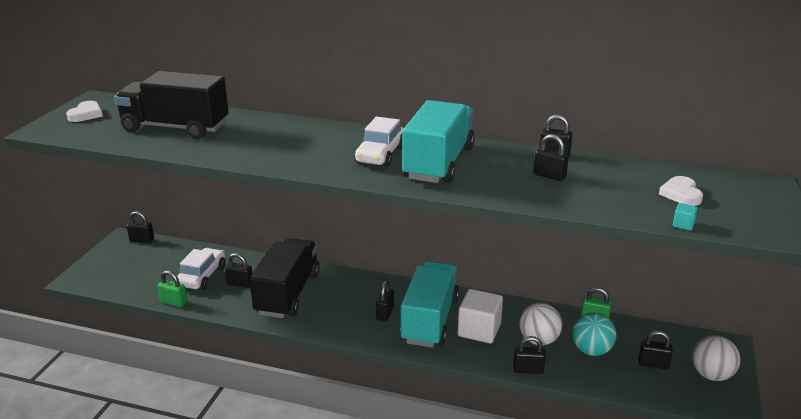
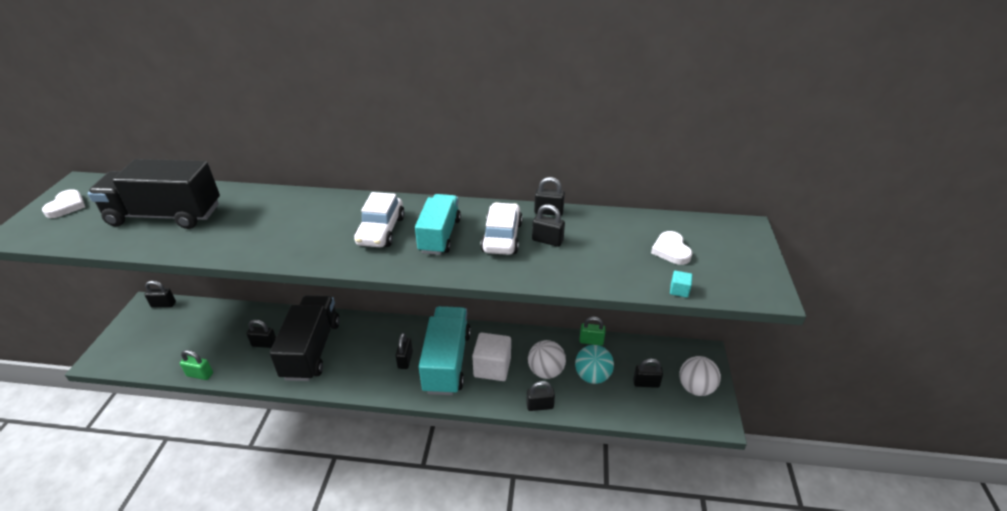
camera: 10 degrees left, 10 degrees up
(202, 276) = (227, 340): white car -> white car (502, 237)
(439, 163) = (440, 235): turquoise truck -> turquoise truck, size x0.64

